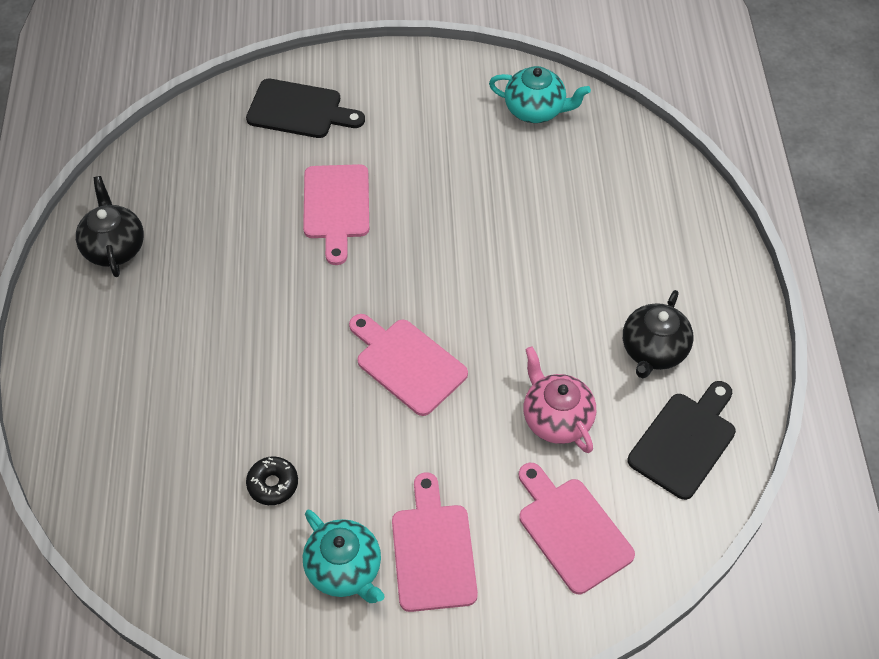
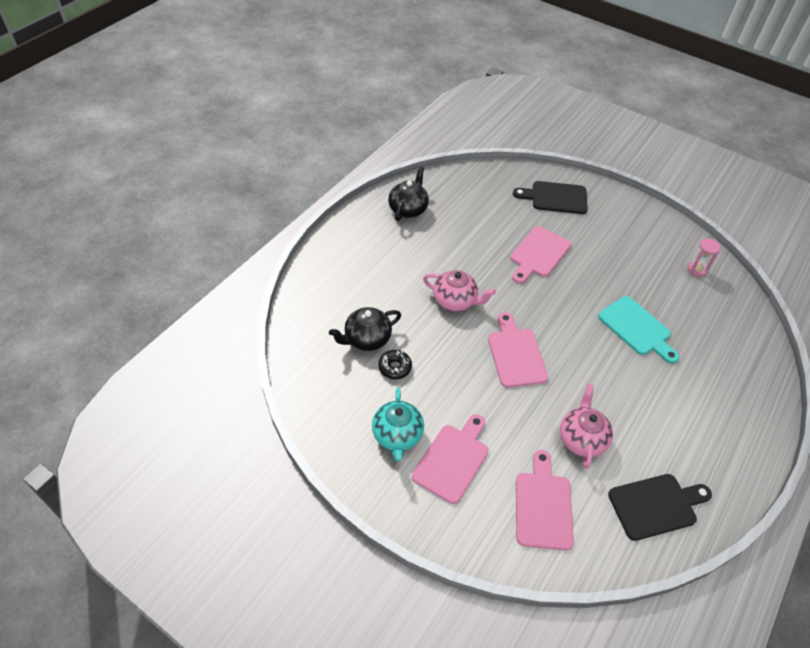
camera: 35 degrees right, 5 degrees down
(280, 341) = (455, 301): none -> pink teapot
(299, 110) = (555, 197): black cutting board -> black cutting board turned 135 degrees clockwise
(521, 234) = (636, 328): none -> turquoise cutting board
(535, 110) = (697, 269): turquoise teapot -> pink hourglass
(653, 351) = (674, 441): black teapot -> black teapot (367, 339)

